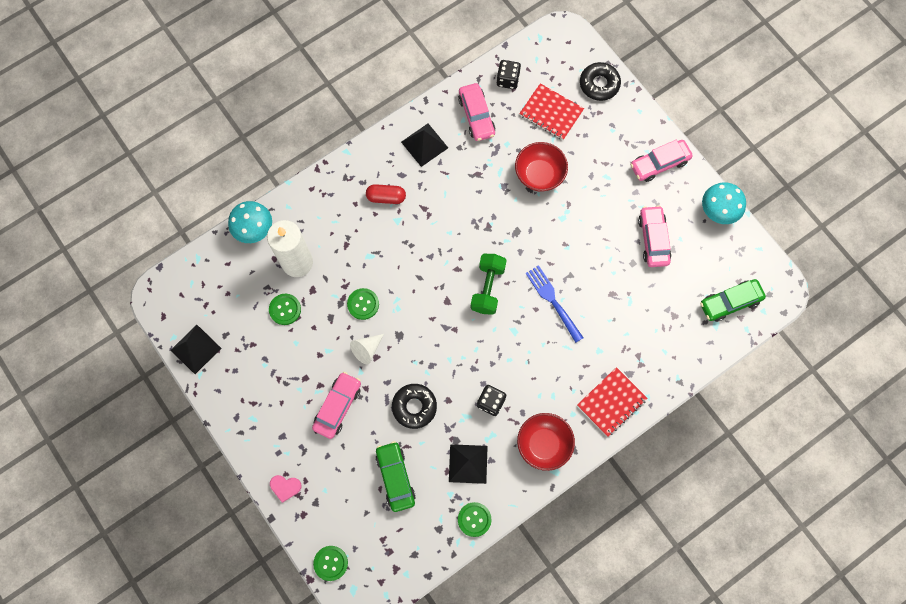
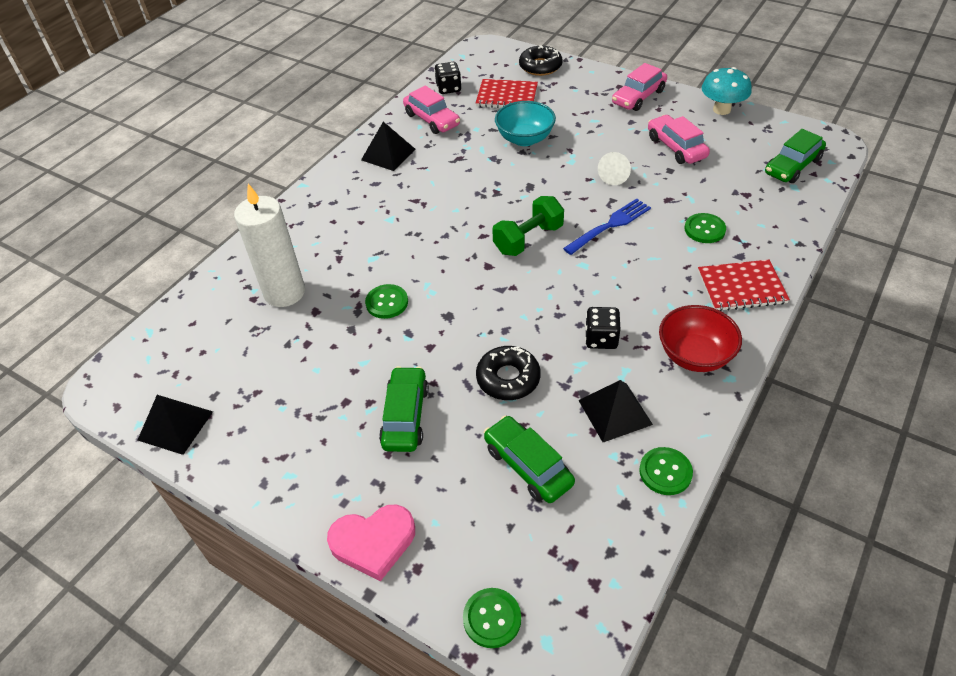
camera: 20 degrees left, 25 degrees down
(254, 229) = (216, 281): turquoise mushroom -> none
(285, 309) = (287, 341): green button -> green button (704, 229)
(285, 487) = (373, 542): pink heart -> pink heart, size x1.72
(338, 407) = (405, 416): pink car -> green car
(367, 349) = (414, 343): white cone -> white cone (615, 175)
(386, 197) = (367, 205): red capsule -> none
(488, 288) = (528, 239): green dumbbell -> green dumbbell turned 60 degrees clockwise
(539, 174) = (525, 139): red bowl -> turquoise bowl
(553, 301) = (609, 226): blue fork -> blue fork turned 105 degrees clockwise
(611, 402) = (741, 287): red notebook -> red notebook turned 60 degrees clockwise

